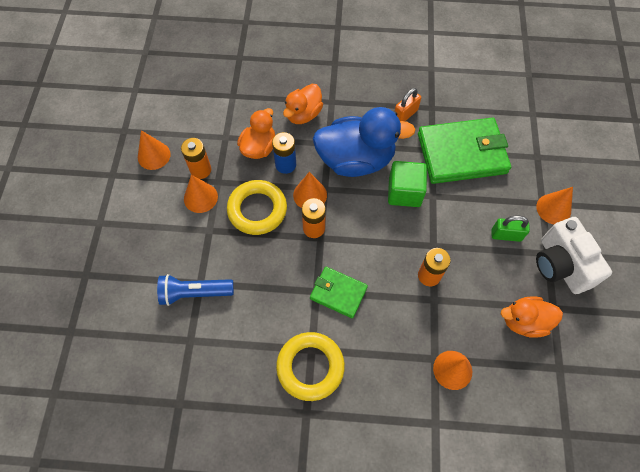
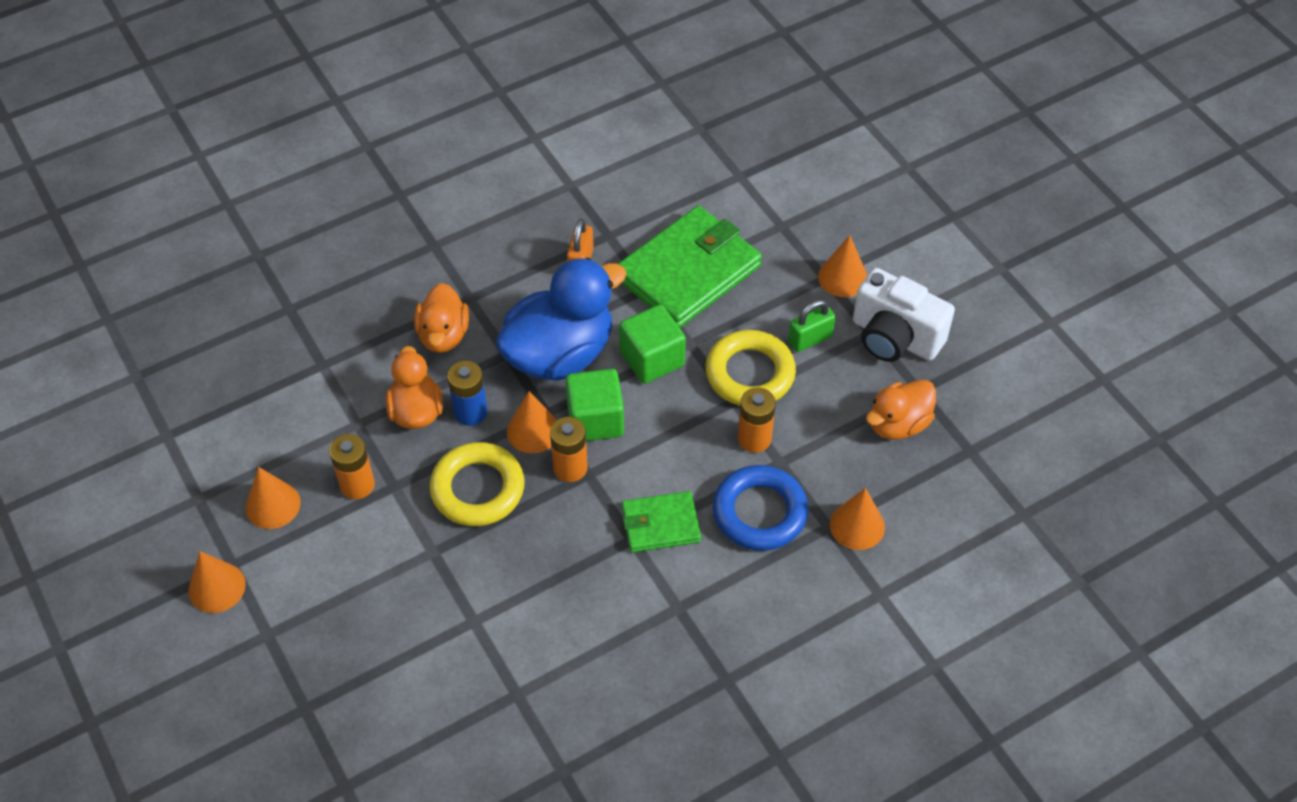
camera: 35 degrees left, 10 degrees down
(194, 293) = (477, 637): blue flashlight -> none
(200, 197) = (387, 519): orange cone -> orange cone (217, 587)
(310, 367) = (691, 627): yellow ring -> yellow ring (750, 373)
(347, 209) = (595, 420): none -> green cube
(399, 323) = (759, 512): none -> blue ring

